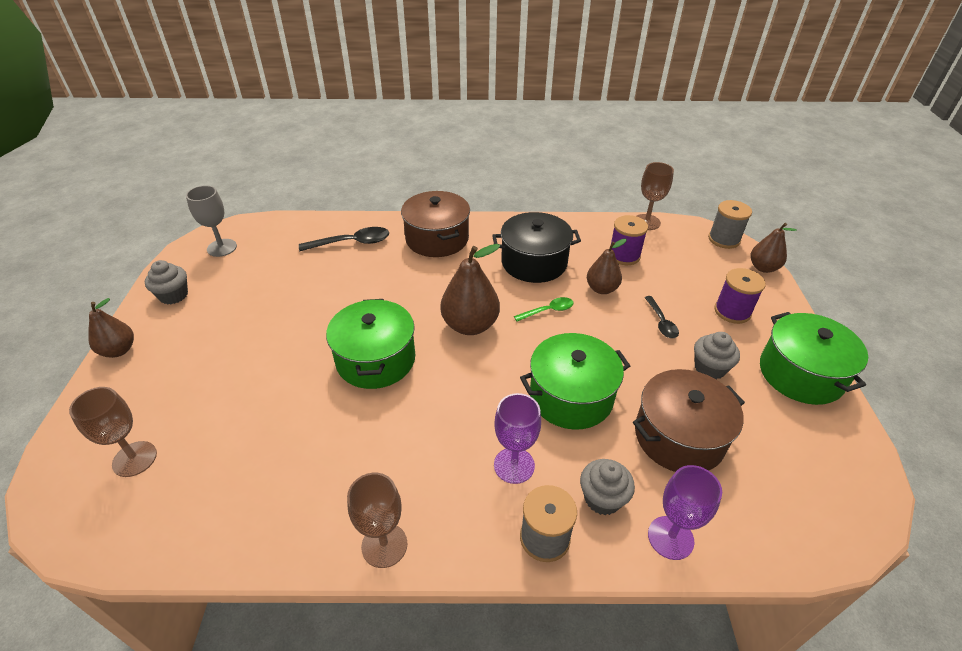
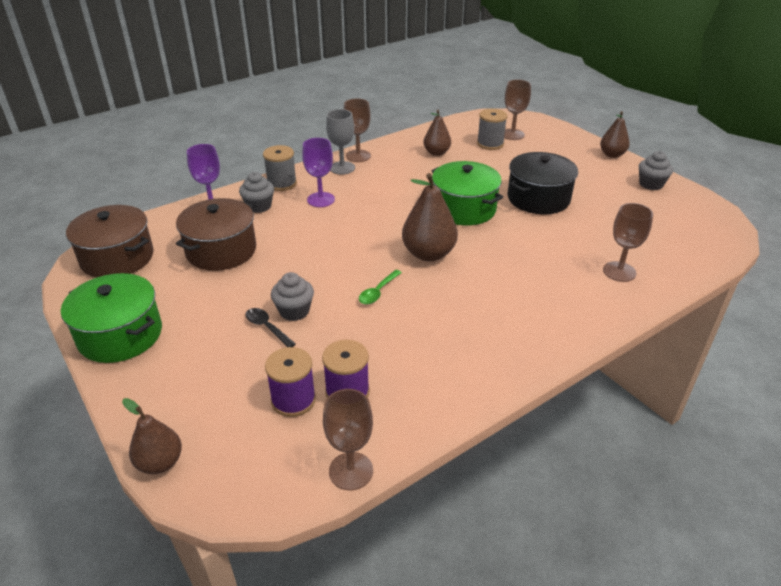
camera: 145 degrees right, 5 degrees down
(222, 248) = (698, 221): grey goblet -> grey goblet (342, 168)
(352, 243) = (619, 271): black spoon -> brown goblet
(437, 239) = (557, 313): brown pot -> brown pot (117, 258)
(534, 262) = (435, 333): black pot -> black pot (538, 198)
(571, 396) = (311, 242): green pot -> none
(601, 289) = (345, 336): brown pear -> brown pear (436, 153)
(709, 368) = (208, 305): grey cupcake -> grey cupcake (294, 311)
(724, 239) = (225, 494): grey spool -> grey spool (490, 144)
(732, 311) = (195, 373): purple spool -> purple spool (293, 400)

